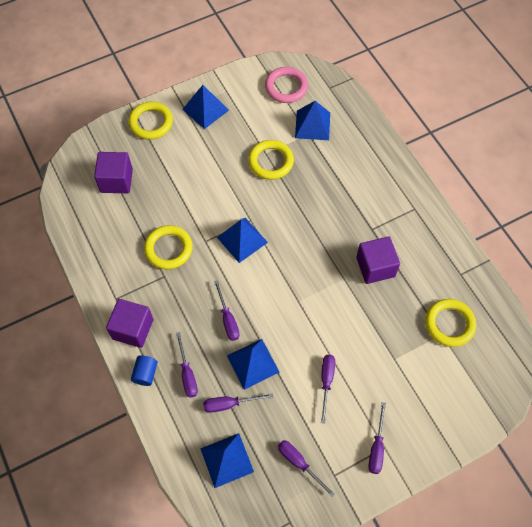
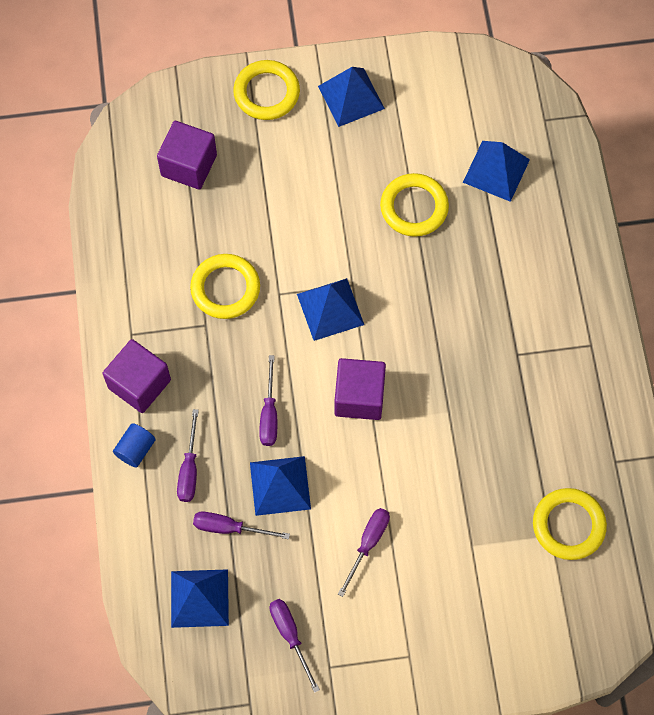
camera: 20 degrees right, 5 degrees up
(286, 87) = (481, 99): pink ring -> none
(375, 267) = (499, 410): purple cube -> purple cube (359, 397)
(376, 447) = (399, 653): purple screwdriver -> none

